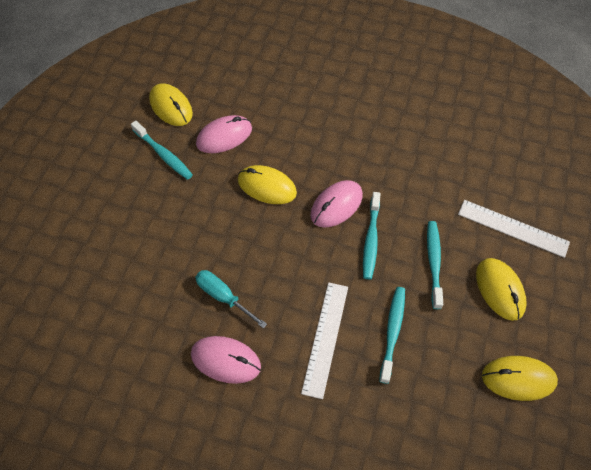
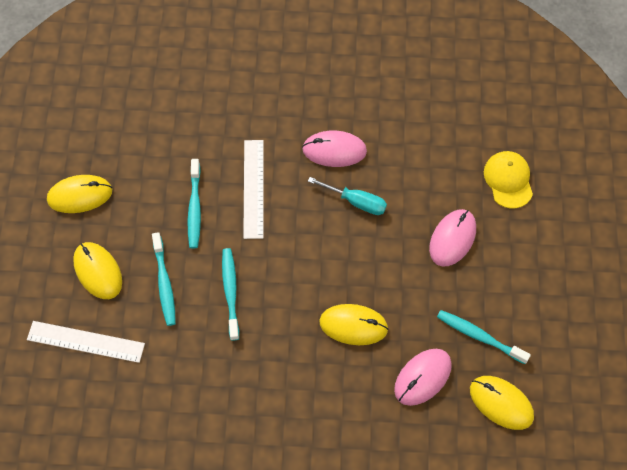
camera: 165 degrees right, 5 degrees up
(63, 281) = (508, 180): none -> yellow cap
(336, 205) = (274, 322): pink mouse -> pink mouse (452, 238)

